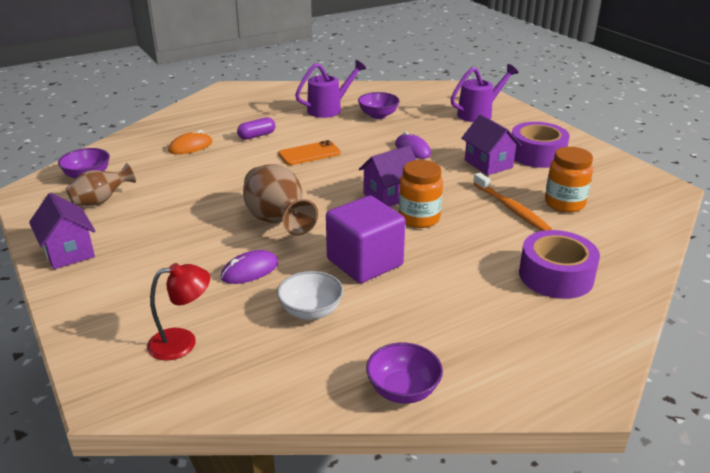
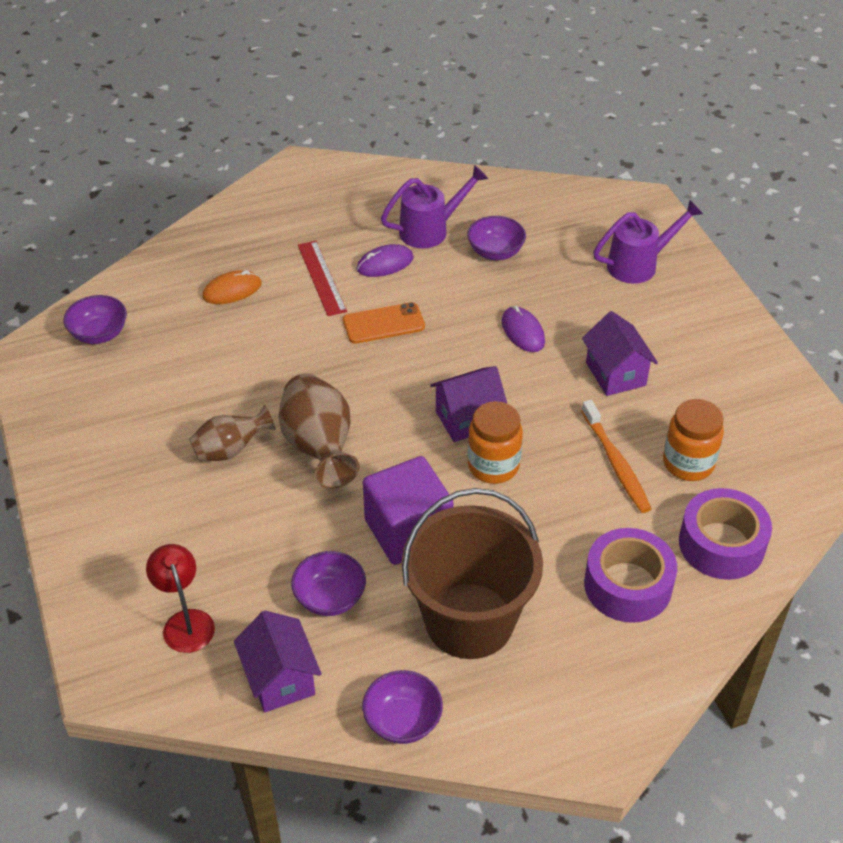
camera: 10 degrees right, 15 degrees up
(68, 252) = (72, 467): purple house -> purple house (280, 679)
(101, 201) = (113, 383): brown vase -> brown vase (230, 450)
(182, 342) = (185, 622): red lamp -> red lamp turned 105 degrees counterclockwise
(250, 270) = (273, 526): purple mouse -> purple mouse (385, 264)
(257, 136) = (321, 278): purple capsule -> red ruler
(311, 311) = (330, 598): white bowl -> purple bowl
(436, 312) = (469, 620): none -> brown bucket
(537, 155) = (689, 363): purple tape -> purple tape (721, 544)

